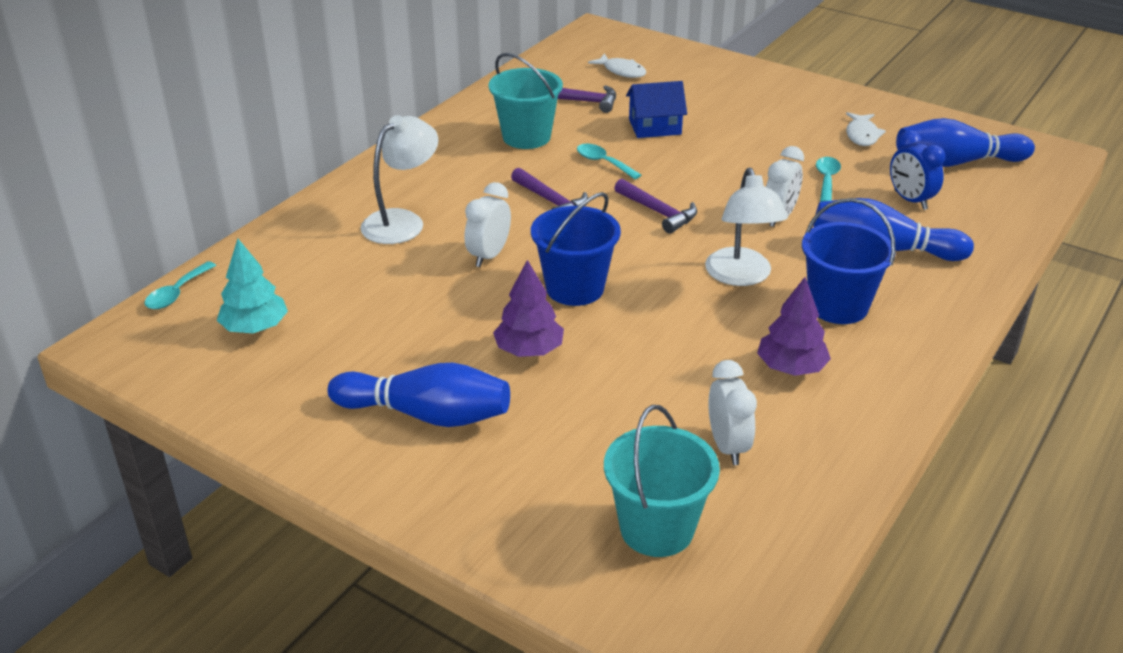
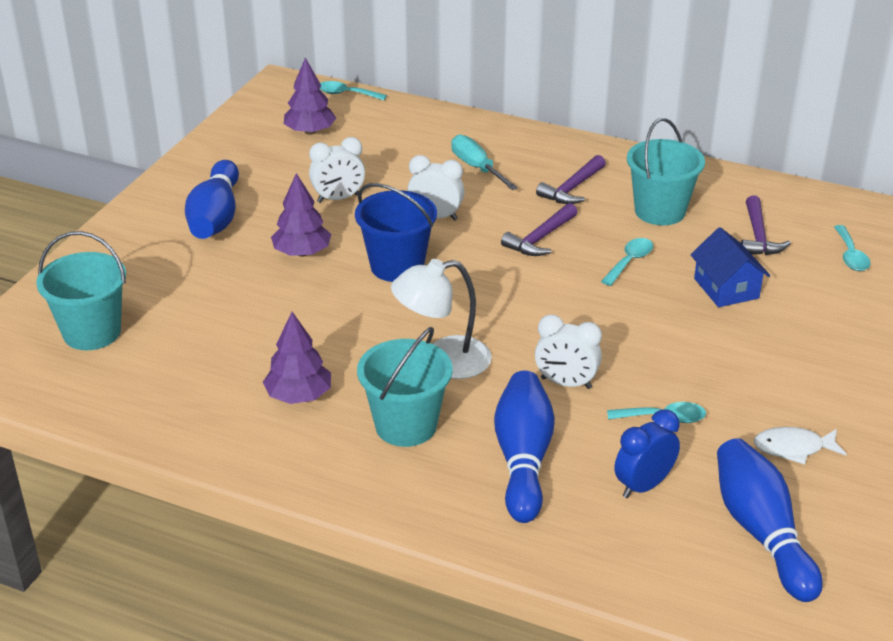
camera: 80 degrees right, 0 degrees up
(255, 327) = (310, 131): turquoise tree -> purple tree
(402, 221) = (477, 168): white lamp -> turquoise screwdriver
(622, 71) = (850, 256): white fish -> turquoise spoon
(658, 212) = (544, 303): purple hammer -> purple hammer (572, 188)
(727, 446) = (187, 362): white clock -> white clock (338, 198)
(838, 306) = (406, 425): blue bucket -> turquoise bucket

